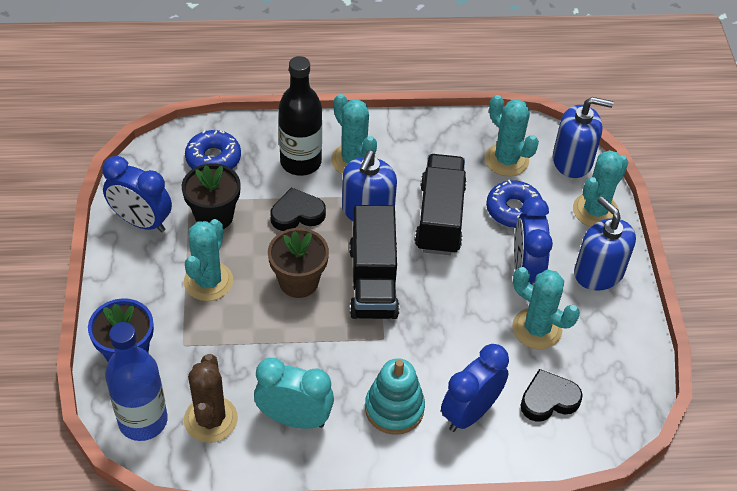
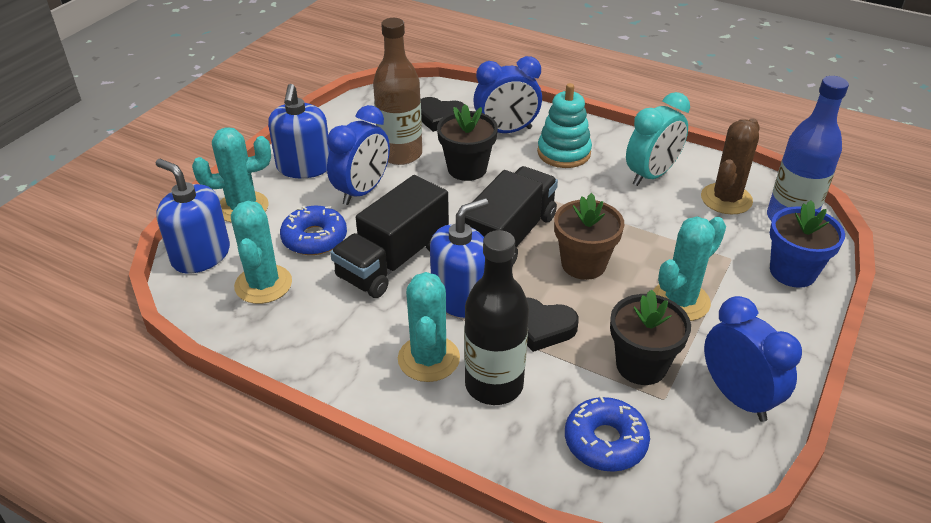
camera: 145 degrees left, 10 degrees down
(294, 418) = (651, 175): turquoise clock -> turquoise clock turned 90 degrees counterclockwise
(464, 340) = (467, 169): none -> black flower pot
(537, 329) = (400, 154): turquoise cactus -> brown bottle

